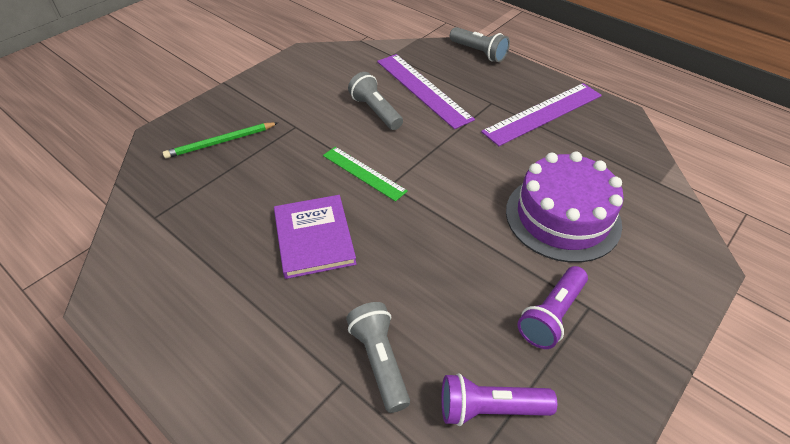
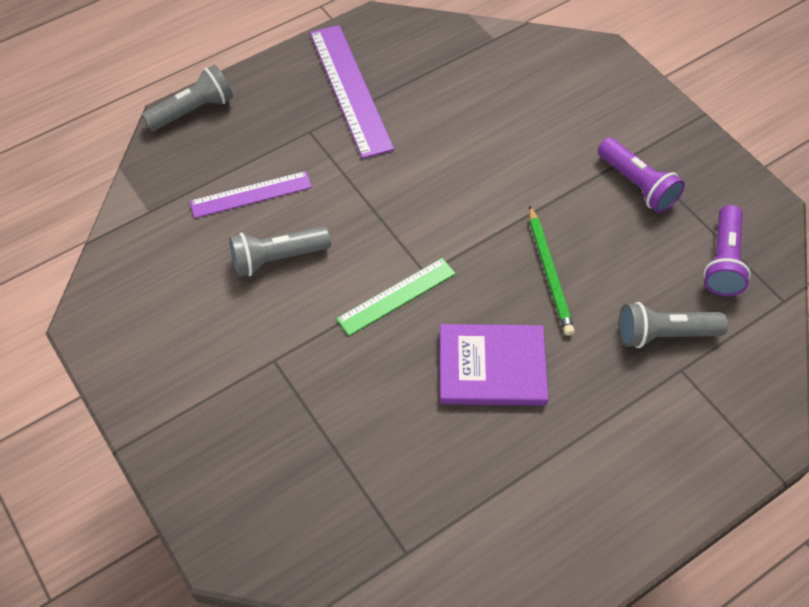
camera: 75 degrees left, 10 degrees up
(220, 142) = (274, 461): green pencil -> green pencil (549, 273)
(422, 89) = (251, 195): purple ruler -> purple ruler, size x0.63
(562, 217) = (520, 132): purple cake -> none

